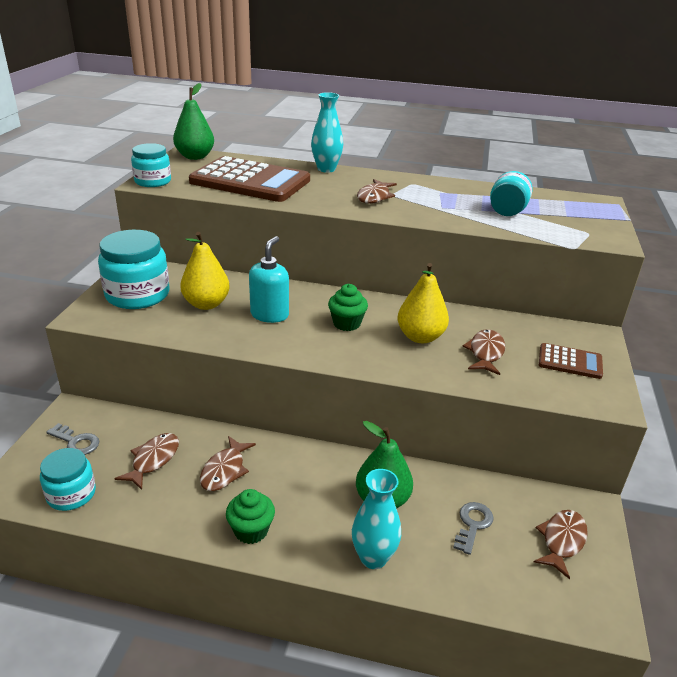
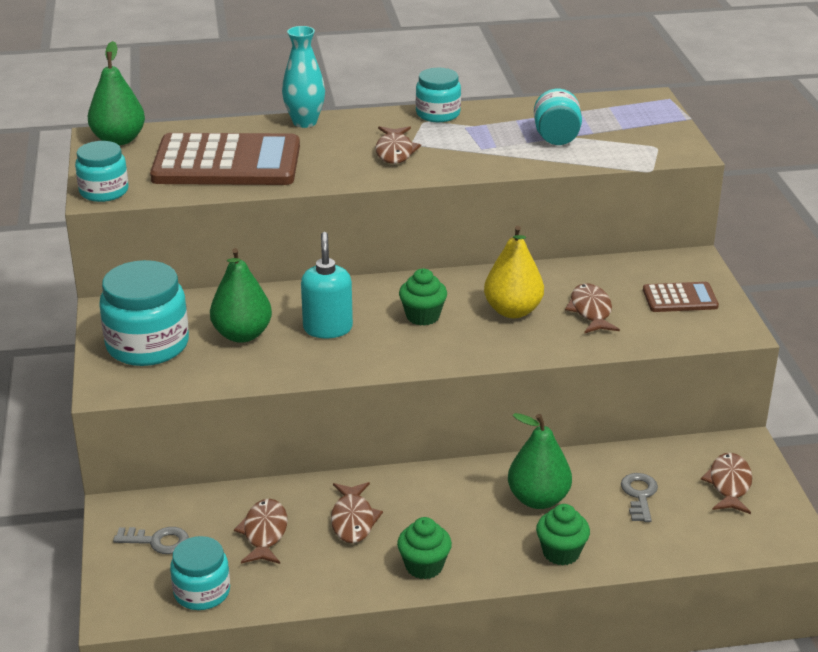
camera: 20 degrees left, 0 degrees up
(206, 304) = (242, 334): yellow pear -> green pear
(373, 558) = (561, 552): turquoise vase -> green cupcake
(426, 181) = (438, 114): none -> turquoise jar

